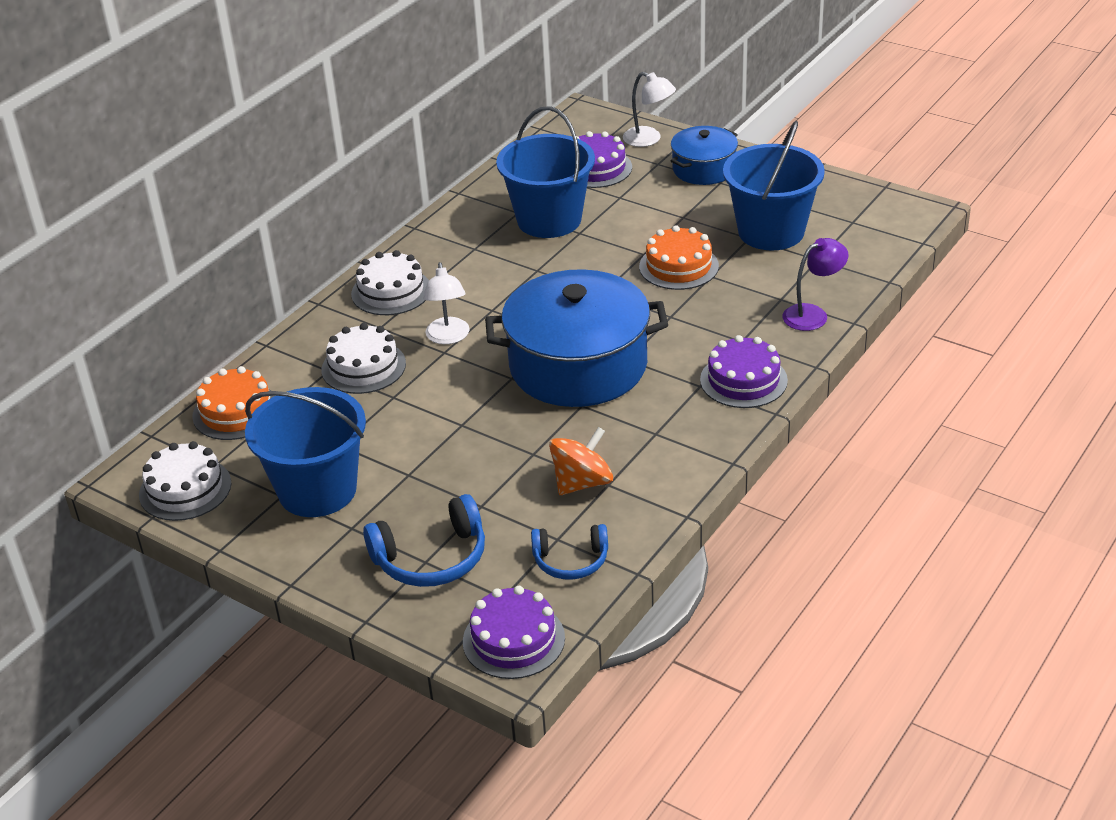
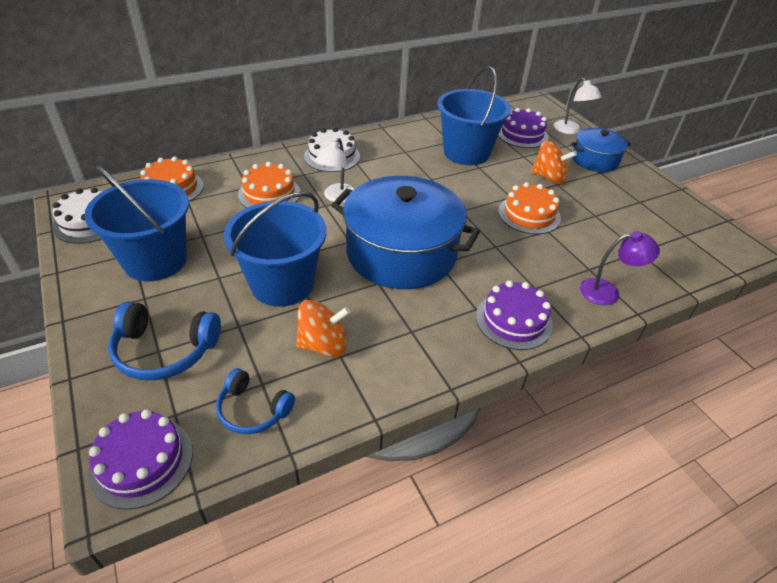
camera: 25 degrees right, 5 degrees up
(363, 367) = (269, 193): white cake -> orange cake
(668, 213) = (549, 178): none -> orange spinning top
(771, 232) = (615, 218): blue bucket -> blue bucket (282, 284)

